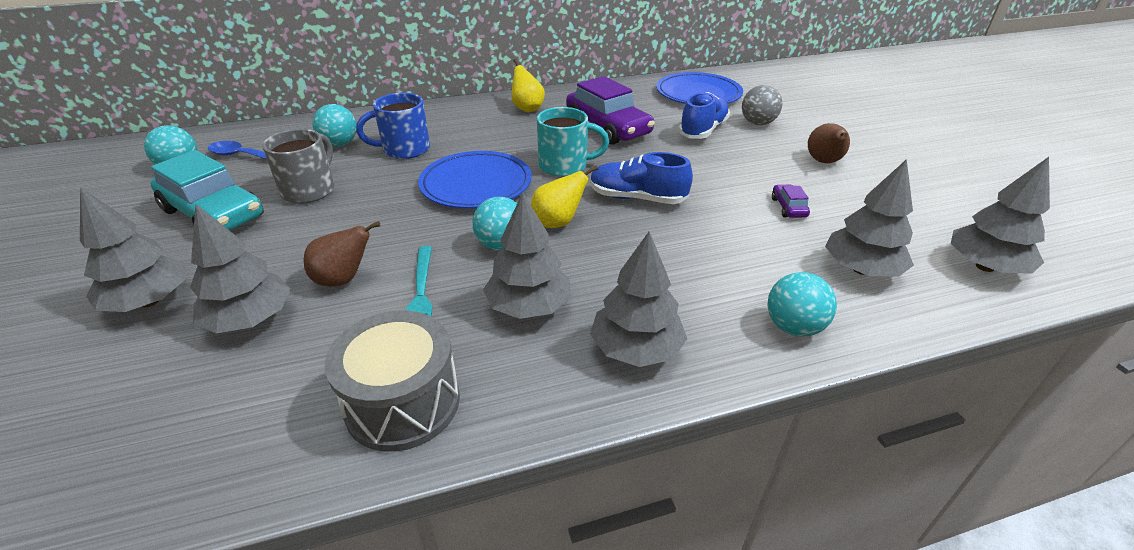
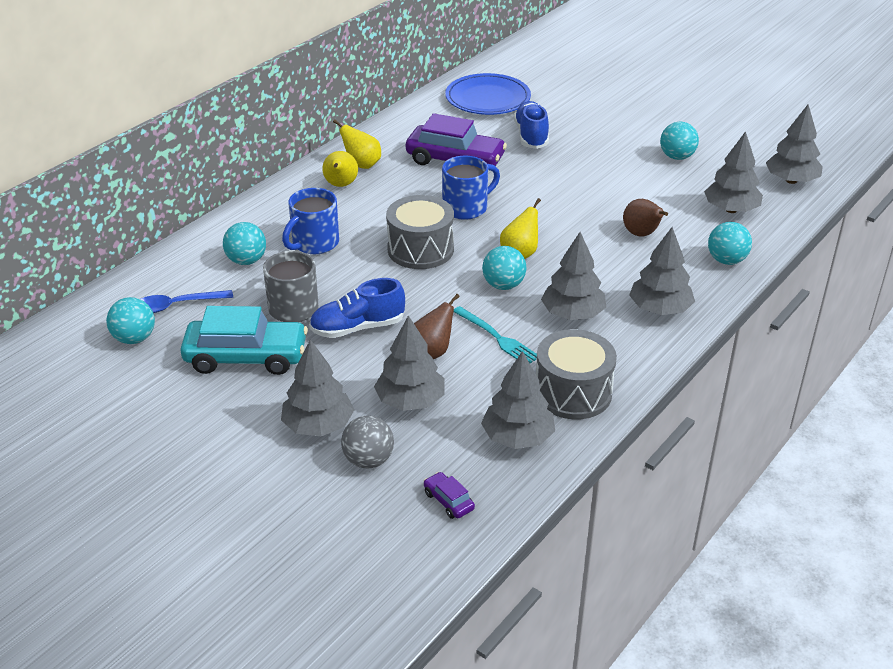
camera: 35 degrees left, 0 degrees up
(268, 426) = (518, 437): none -> grey tree
(476, 184) = (420, 249): blue plate -> grey drum
(489, 117) = (340, 185): none -> yellow pear
(565, 166) = (466, 208): turquoise mug -> blue mug
(637, 198) = (550, 214): blue shoe -> blue shoe (357, 328)
(757, 123) = (564, 114): grey ball -> grey ball (368, 460)
(788, 207) = (653, 182): purple car -> purple car (448, 501)
(824, 162) = (642, 135): brown pear -> brown pear (642, 234)
(844, 193) = (677, 157): none -> turquoise ball

